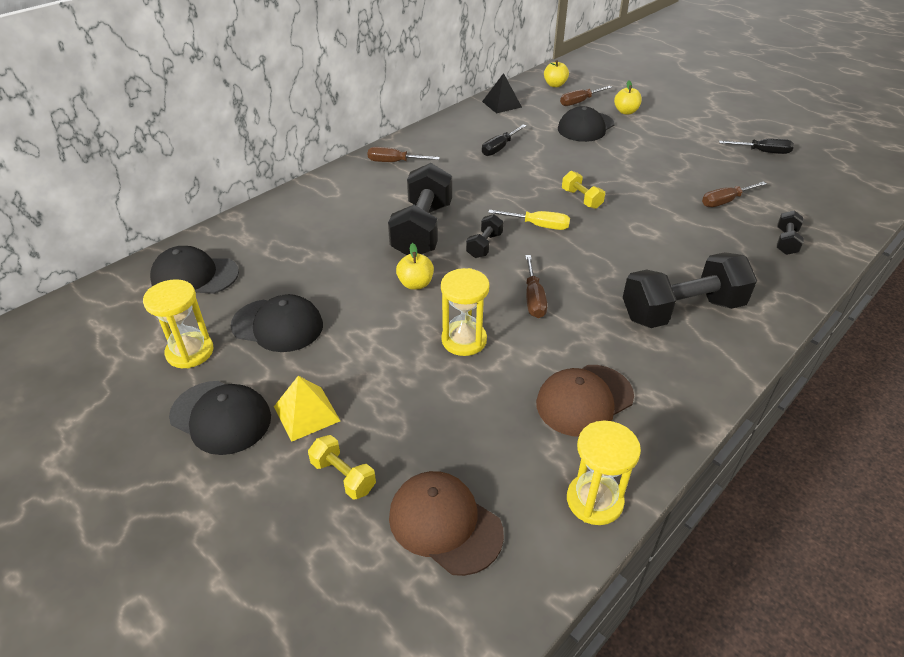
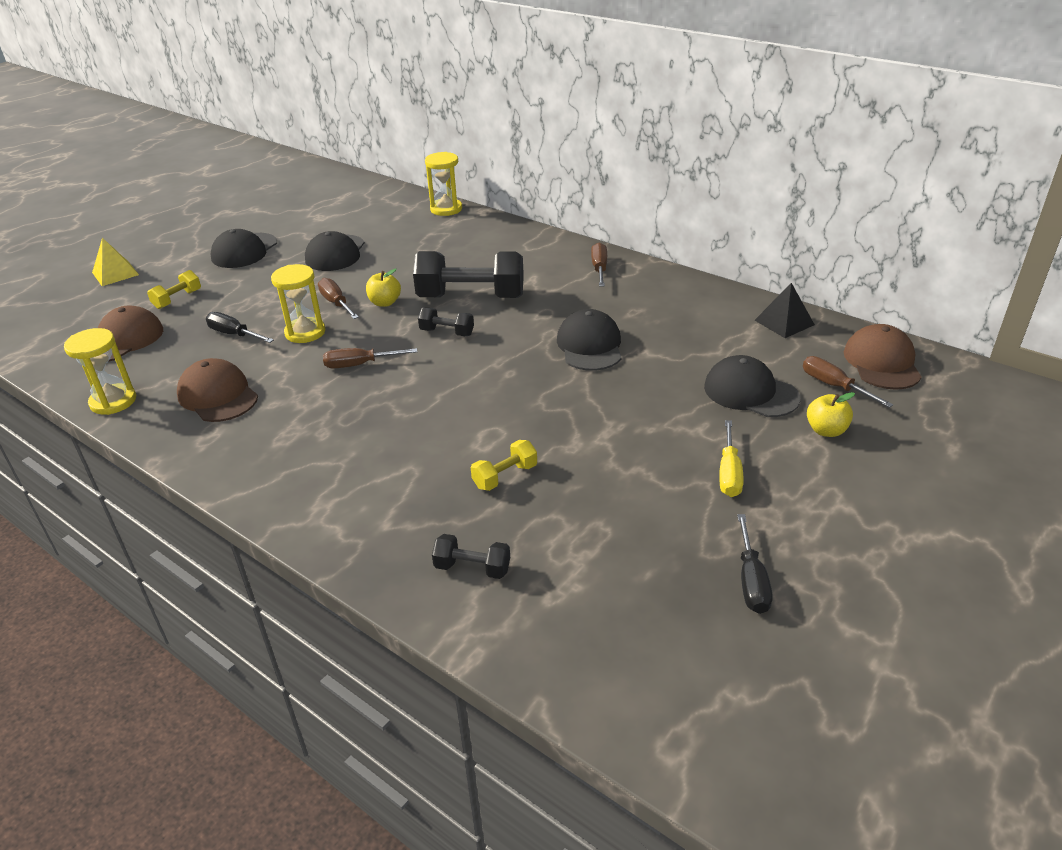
camera: 85 degrees right, 5 degrees down
(190, 352) = (310, 229): yellow hourglass -> yellow hourglass (446, 209)
(194, 276) = (398, 214): black cap -> black cap (590, 346)
(306, 413) = (239, 278): yellow pyramid -> yellow pyramid (115, 273)
(499, 148) = (657, 328): black screwdriver -> black screwdriver (233, 334)
(539, 226) = (487, 363): yellow screwdriver -> yellow screwdriver (729, 473)
(555, 85) = (881, 362): yellow apple -> brown cap
(581, 199) = (551, 391): yellow dumbbell -> yellow dumbbell (505, 476)
(682, 311) = (331, 459): black dumbbell -> none
(725, 201) = (571, 516): brown screwdriver -> brown screwdriver (336, 303)

